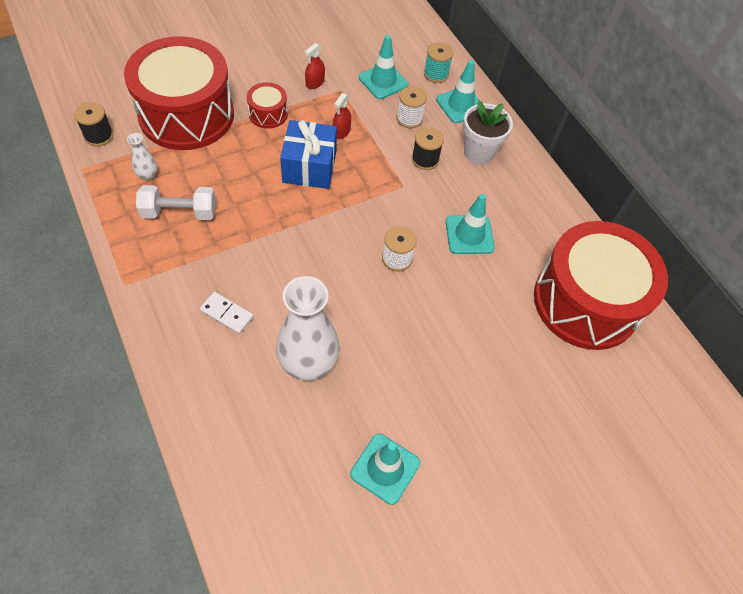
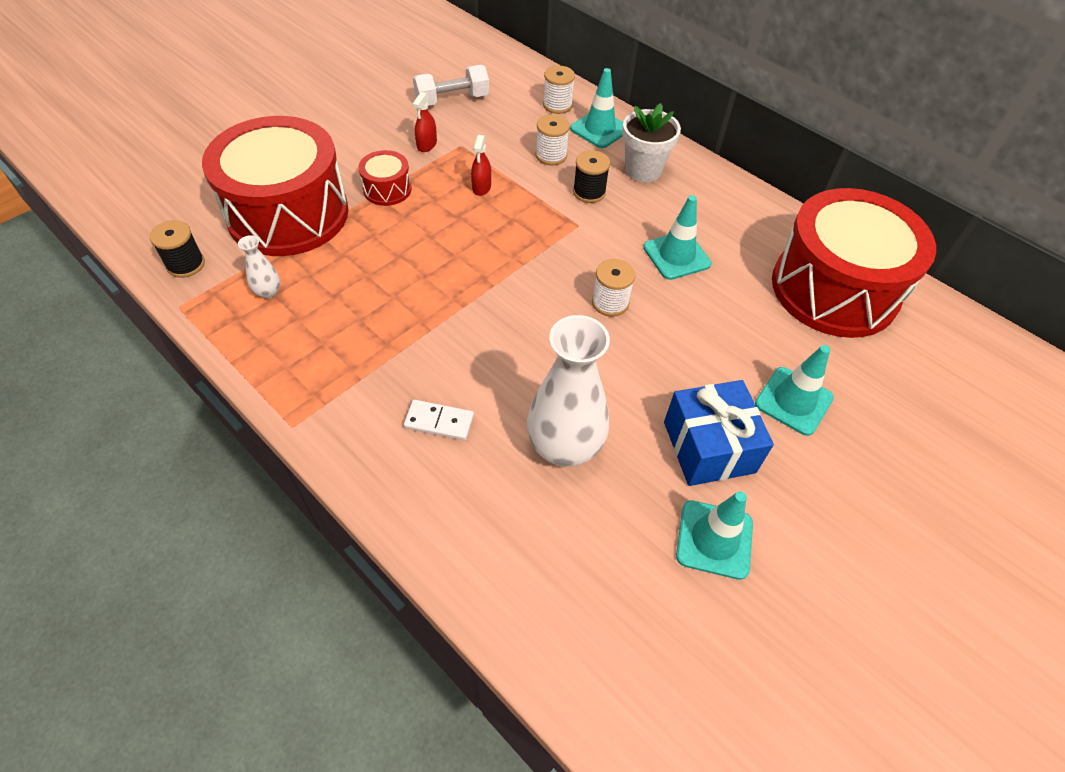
camera: 15 degrees left, 5 degrees down
(179, 212) = (328, 323): white dumbbell -> white dumbbell (452, 100)
(309, 167) = (462, 233): blue gift -> blue gift (708, 447)
(383, 81) = (503, 125): turquoise traffic cone -> turquoise traffic cone (793, 401)
(436, 74) = (557, 105): turquoise spool -> white spool

